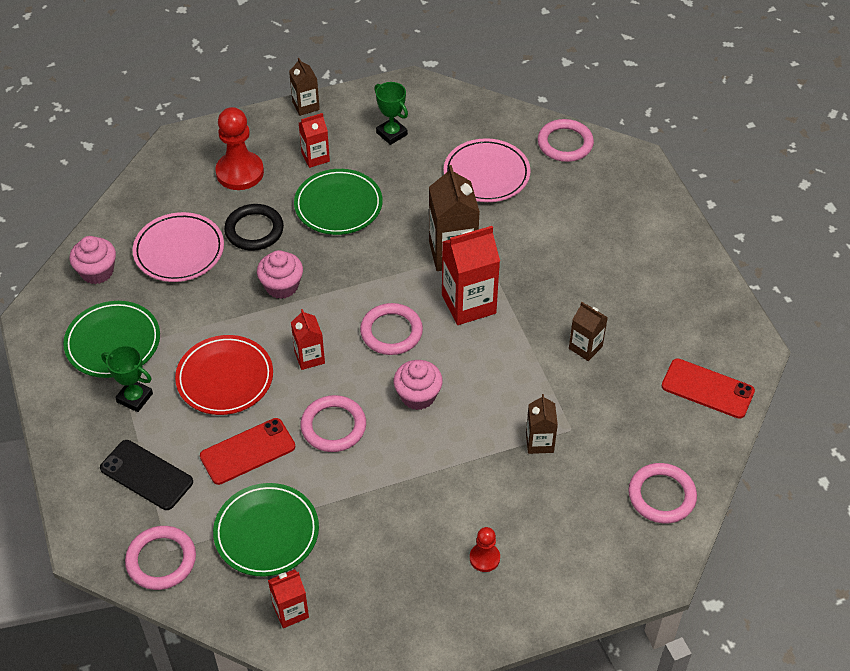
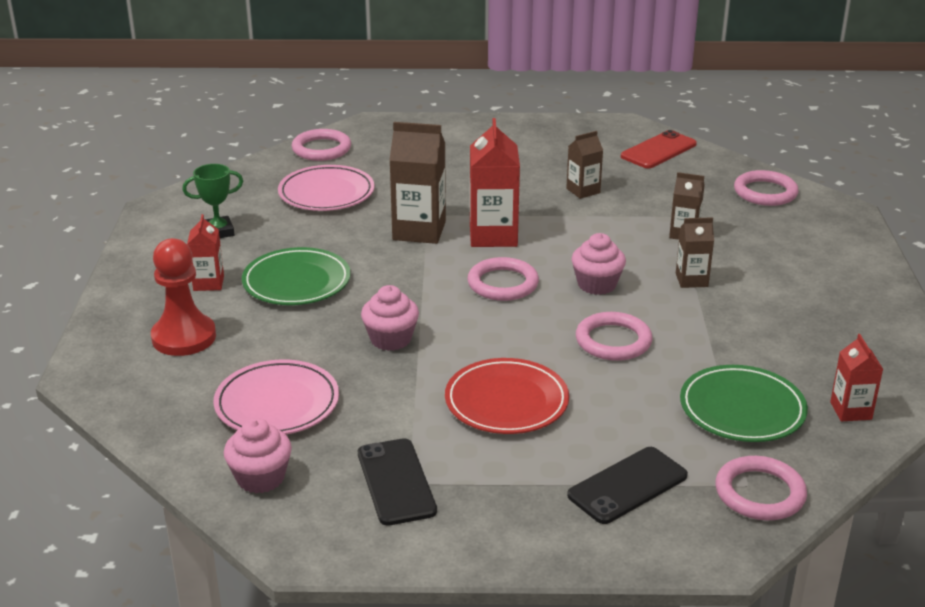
camera: 70 degrees left, 20 degrees down
(113, 342) = (396, 482): green plate -> black phone
(134, 398) = (500, 477): green trophy -> none
(247, 451) = (623, 403): red phone -> none
(254, 230) = (288, 343): black ring -> none
(306, 106) = (119, 275): brown carton -> brown carton (691, 280)
(309, 357) = (508, 339): red carton -> none
(484, 558) = (810, 287): red pawn -> none

